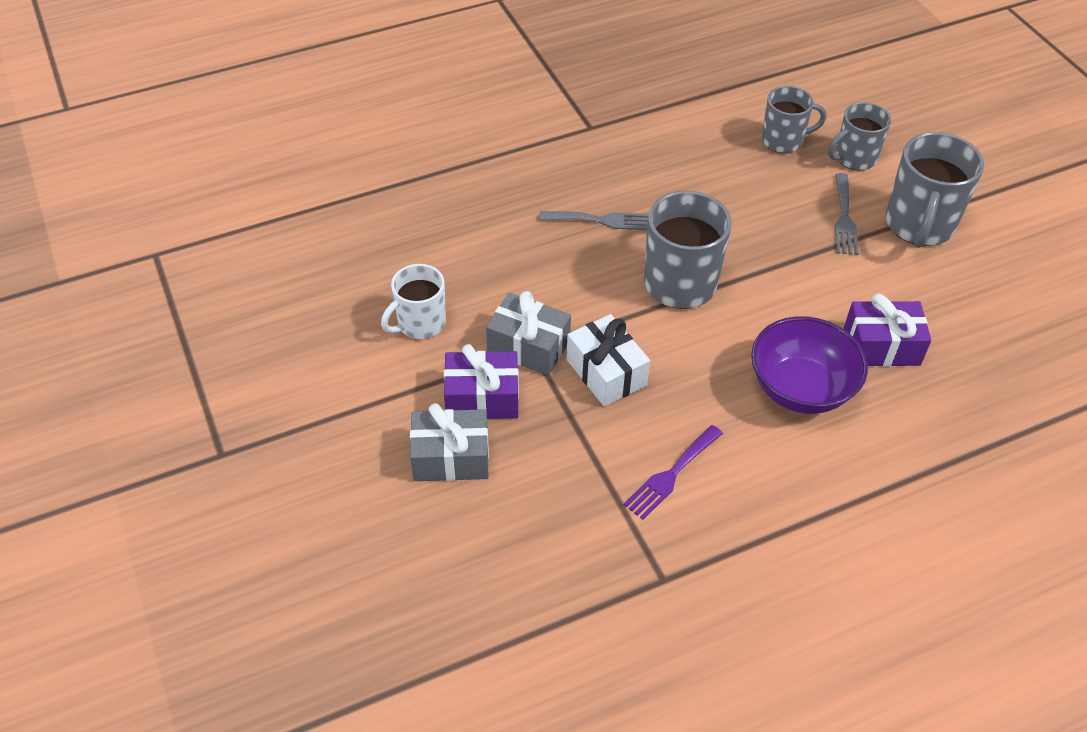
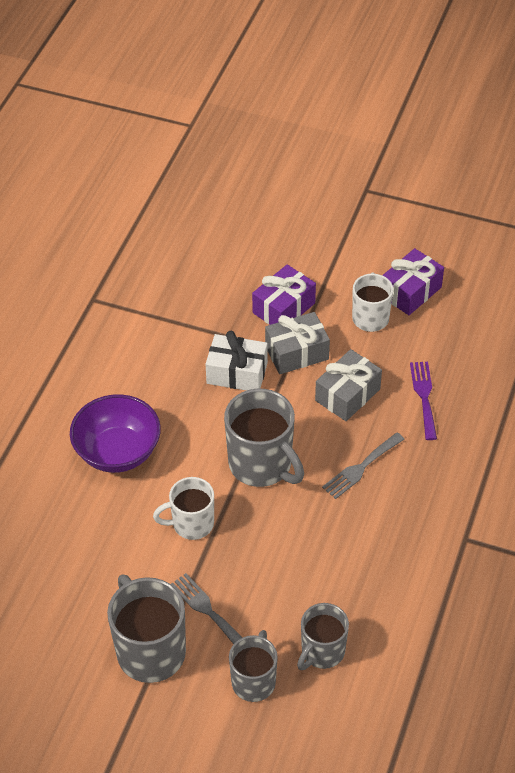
camera: 135 degrees right, 0 degrees up
(451, 457) = (260, 270): grey gift -> grey gift (347, 395)
(671, 475) = (140, 348): purple fork -> purple fork (424, 396)
(793, 283) = (191, 524): none -> white mug
(881, 346) = (94, 522): purple gift -> purple gift (410, 291)

